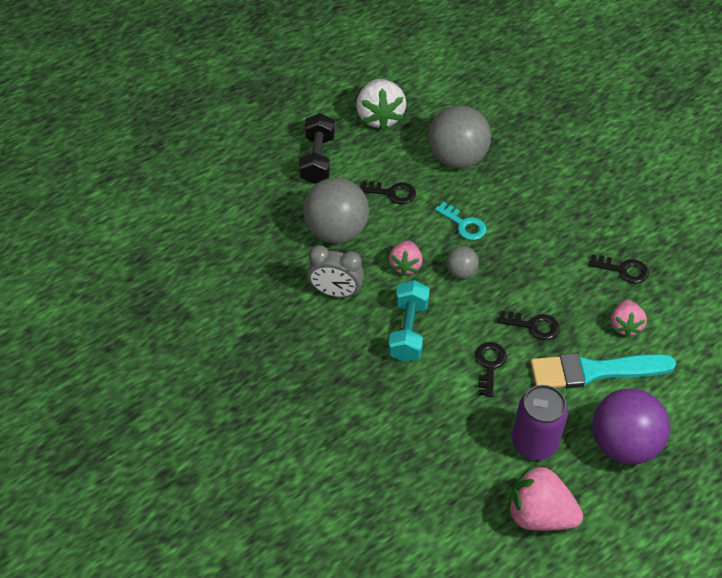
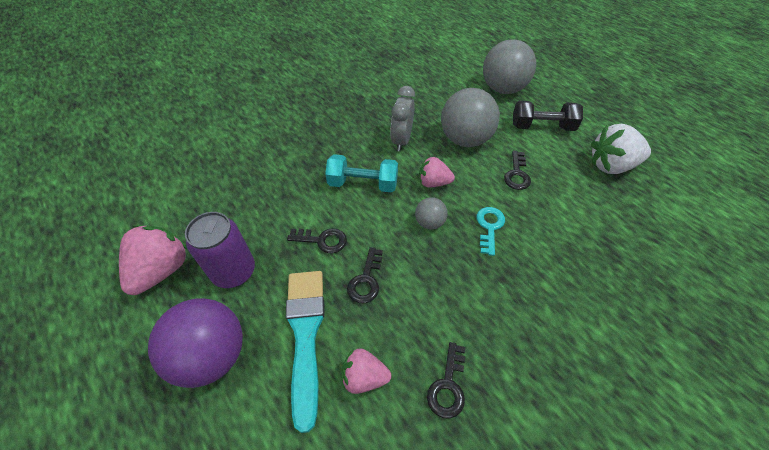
camera: 90 degrees right, 0 degrees up
(457, 158) = (578, 224): grey ball -> grey ball (503, 89)
(464, 224) = (489, 227): turquoise key -> turquoise key turned 150 degrees clockwise

